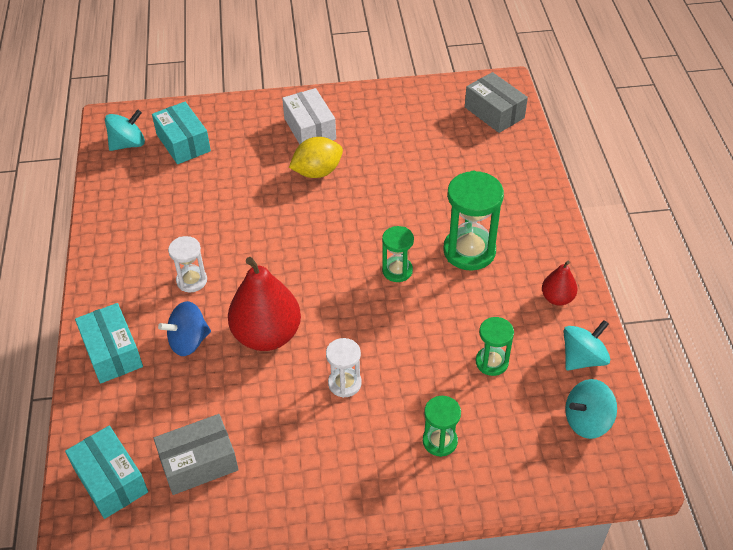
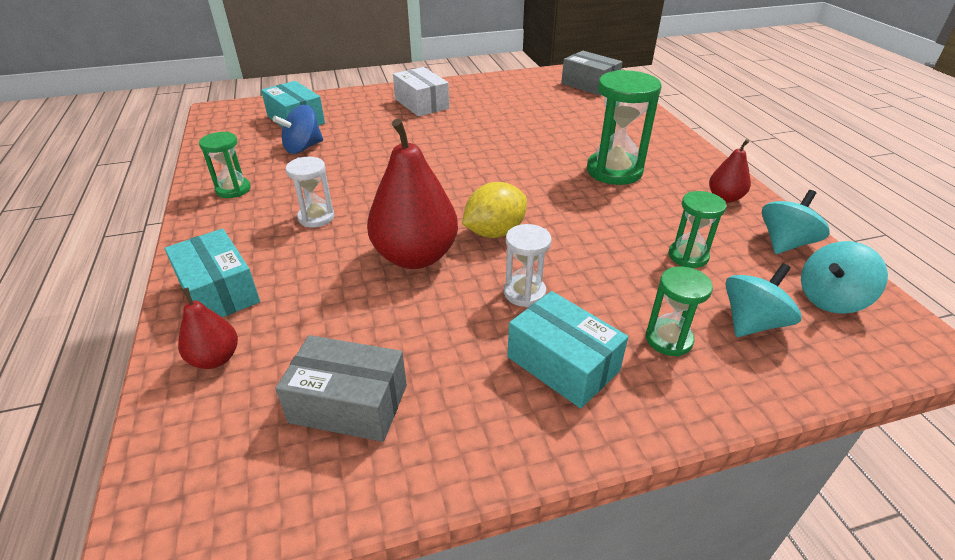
camera: 10 degrees left, 10 degrees down
(111, 414) = (215, 358): none -> red pear
(111, 480) = (214, 444): turquoise box -> turquoise box (563, 364)
(128, 144) = (238, 124): turquoise spinning top -> turquoise spinning top (752, 322)
(188, 341) = (318, 271): blue spinning top -> blue spinning top (303, 148)
(199, 463) = (348, 404): grey box -> grey box turned 45 degrees clockwise
(317, 172) = (437, 129): yellow lemon -> yellow lemon (494, 232)
(397, 271) = (546, 191): green hourglass -> green hourglass (233, 189)

